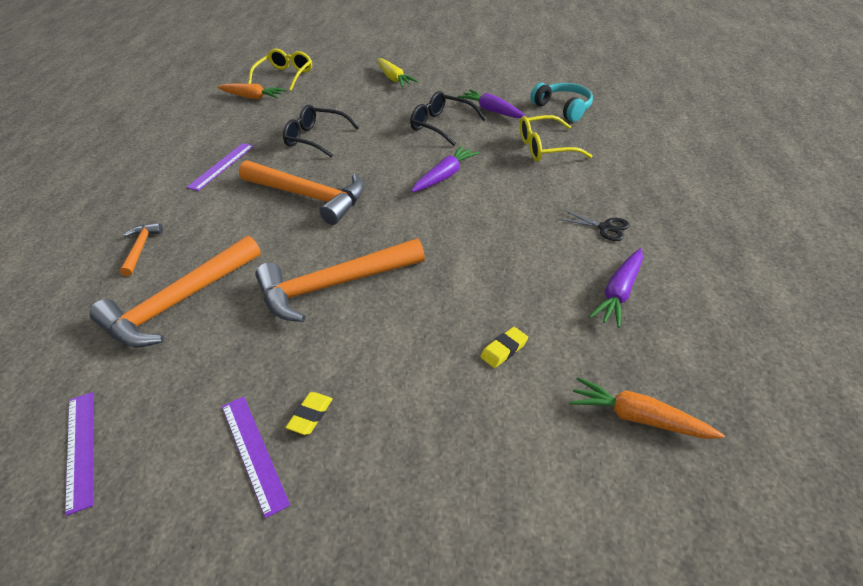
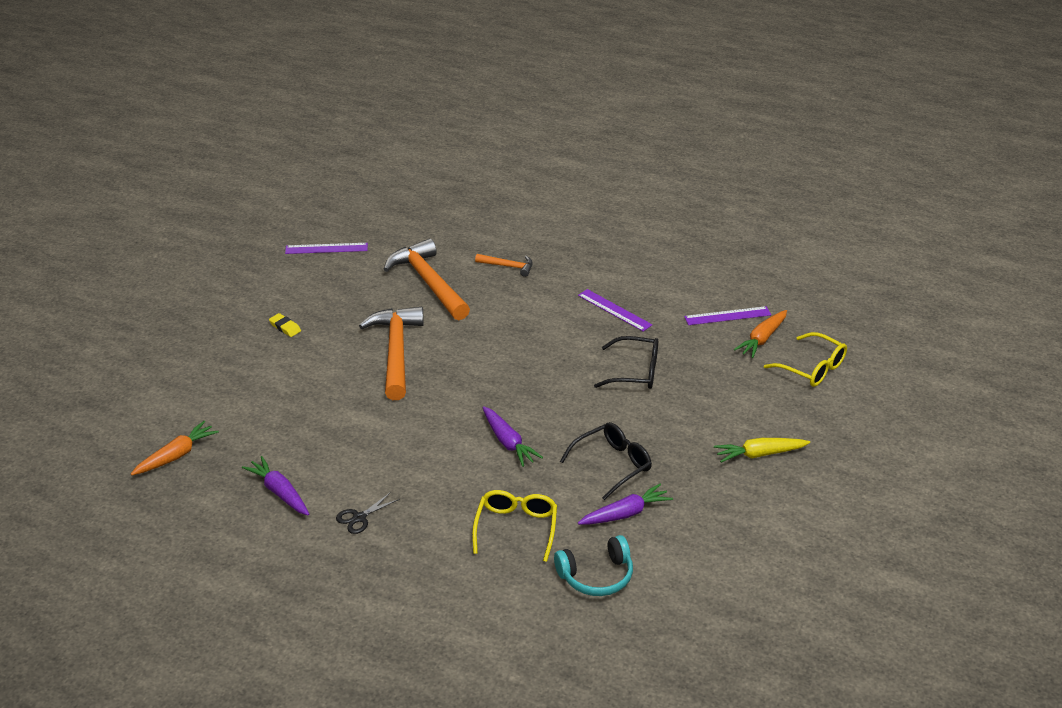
camera: 105 degrees right, 5 degrees down
(253, 452) = (276, 305): purple ruler -> purple ruler (727, 316)
(309, 196) = (527, 355): orange hammer -> none
(315, 138) = (635, 372): black glasses -> black glasses turned 60 degrees clockwise
(504, 350) = (272, 416): yellow eraser -> none

